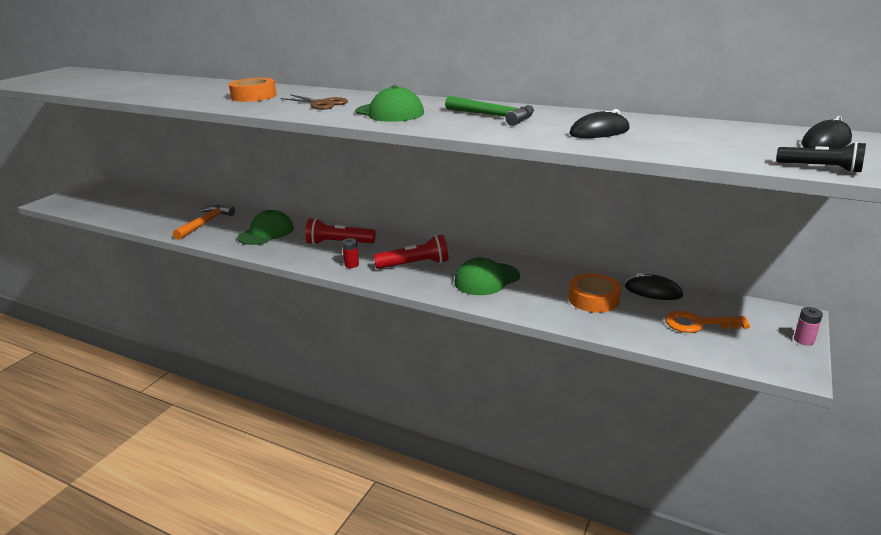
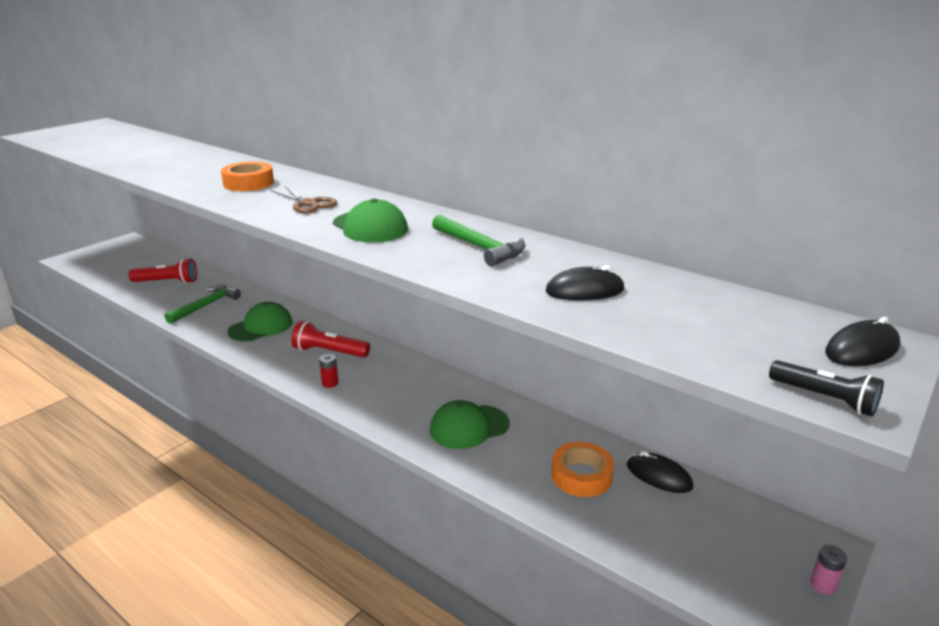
camera: 10 degrees right, 0 degrees up
(206, 223) = (206, 305): orange hammer -> green hammer
(415, 264) = (398, 393): red flashlight -> red flashlight (167, 282)
(698, 324) = (695, 535): orange key -> none

